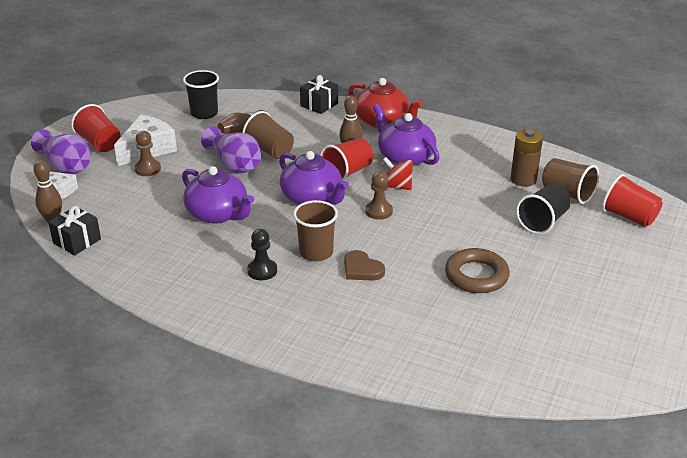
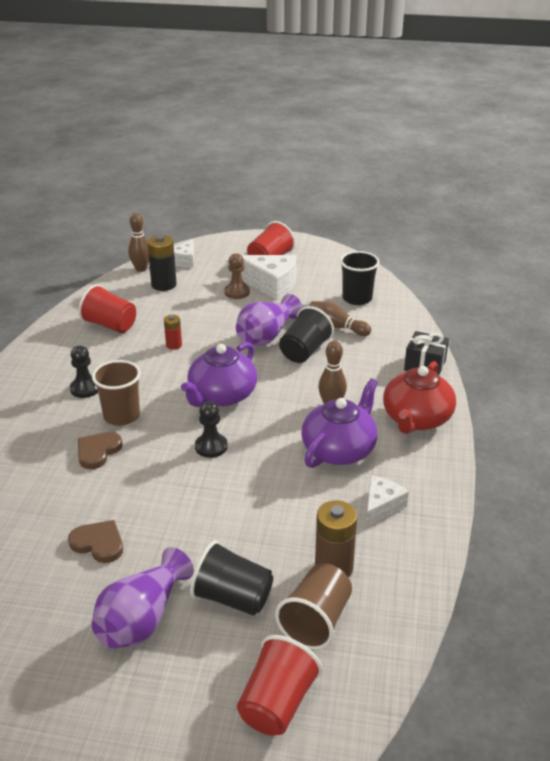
camera: 75 degrees right, 0 degrees up
(66, 166) = (224, 254): purple vase -> purple vase (142, 619)
(77, 241) = (112, 287): black gift -> none
(99, 208) = (164, 285): none -> black battery
(218, 214) = (174, 345): purple teapot -> red battery
(269, 150) = (304, 351): brown cup -> black cup
(347, 172) = (283, 411): red cup -> red cup (110, 325)
(379, 211) = (211, 446): brown pawn -> black pawn
(396, 186) = (269, 452): red spinning top -> none
(470, 152) = (381, 506): none -> white cheese
(476, 275) = (98, 543): brown ring -> brown heart

